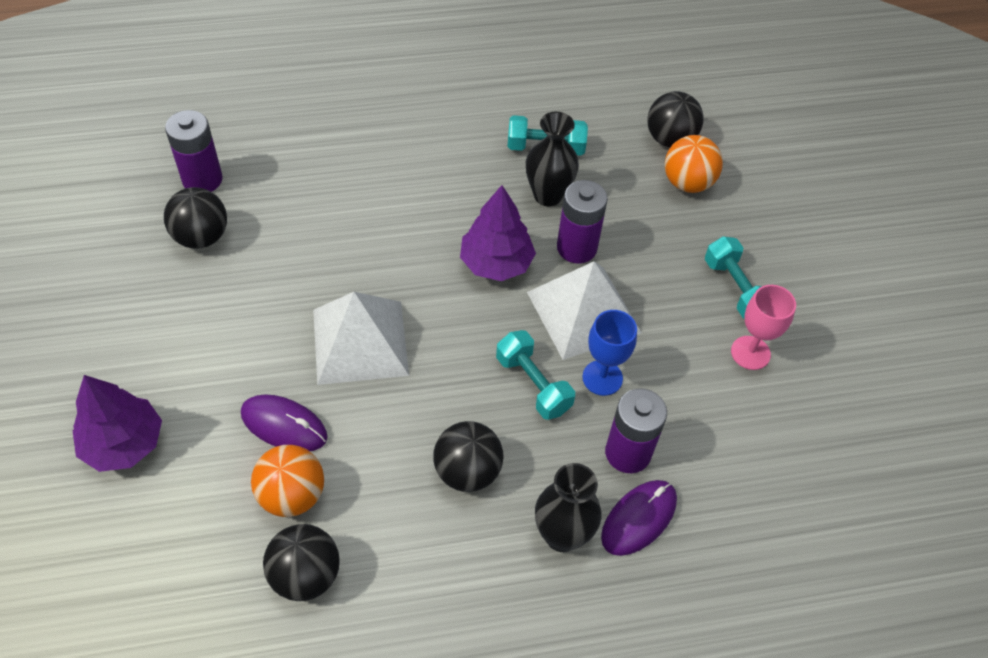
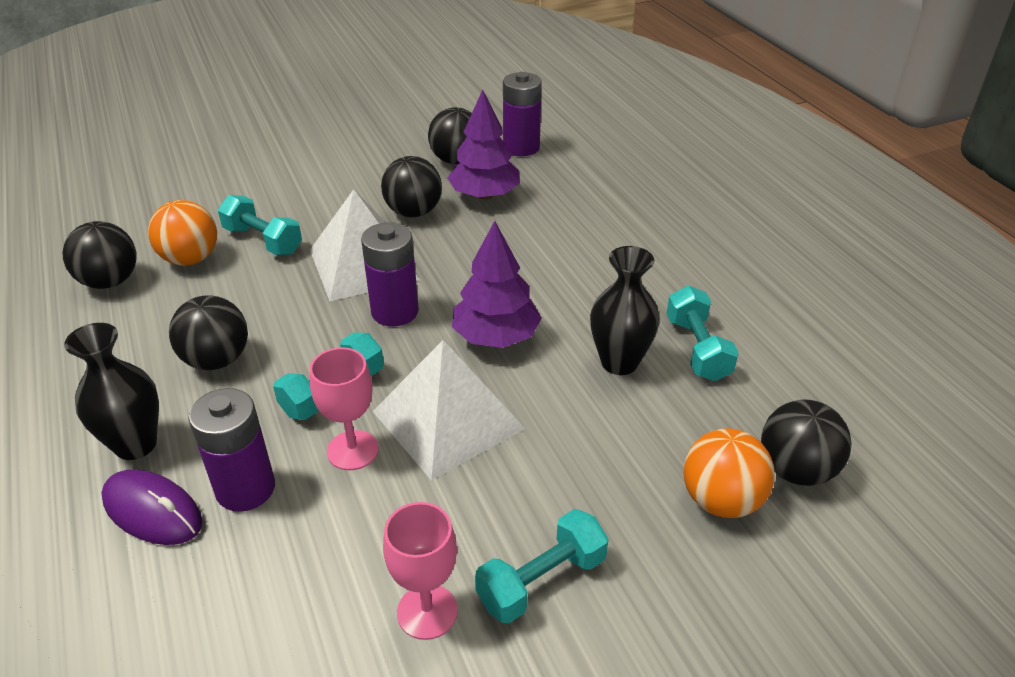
camera: 80 degrees right, 15 degrees down
(123, 443) = (239, 171): purple tree -> purple tree (484, 195)
(284, 425) = (263, 240): purple mouse -> turquoise dumbbell
(285, 289) = (413, 212): none -> black ball
(576, 248) = (547, 399): purple battery -> purple battery (395, 312)
(602, 378) = (352, 450): blue goblet -> pink goblet

